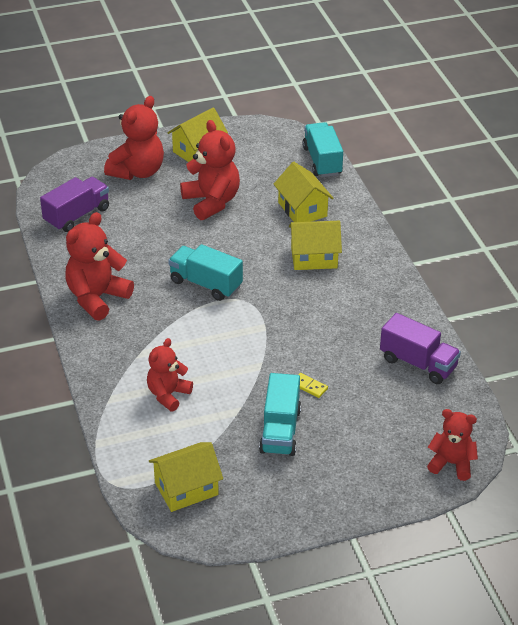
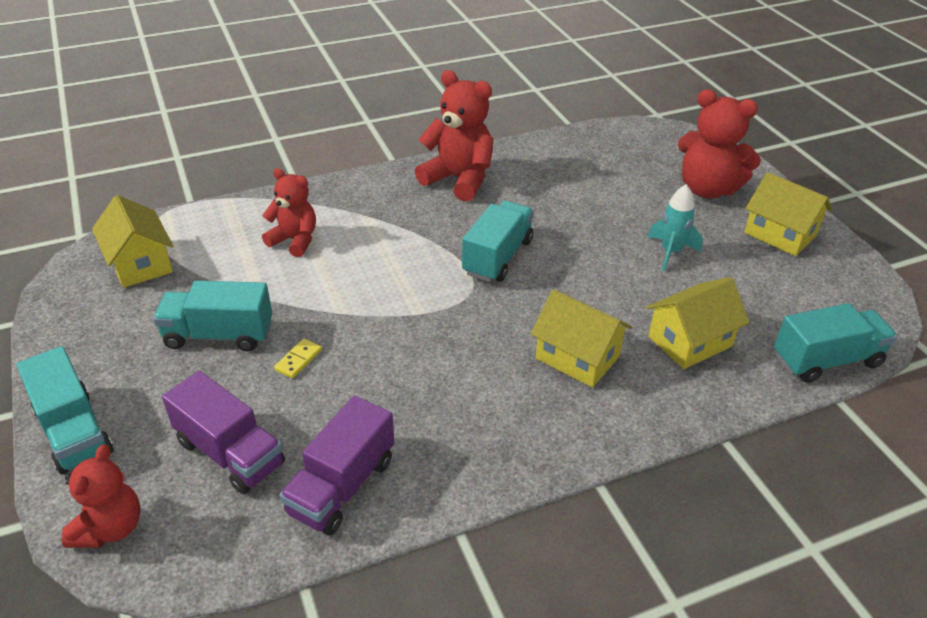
camera: 85 degrees right, 0 degrees up
(77, 216) = (602, 154): purple truck -> purple truck (230, 453)
(211, 202) = (670, 252): red teddy bear -> turquoise rocket
(314, 258) = (577, 357): yellow house -> yellow house turned 45 degrees counterclockwise
(373, 496) = (74, 431): none -> turquoise truck

